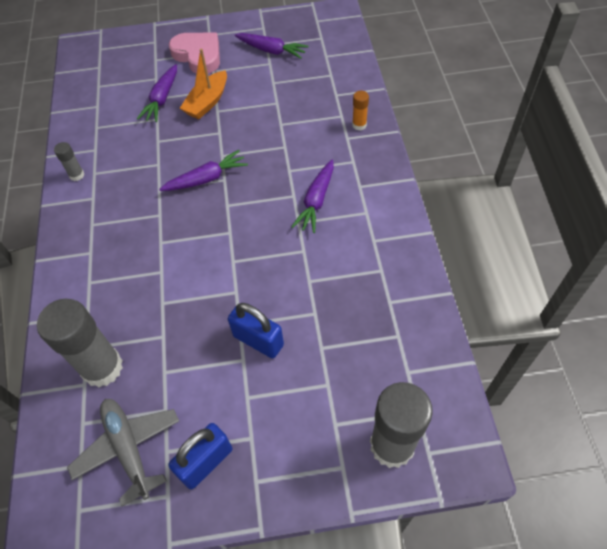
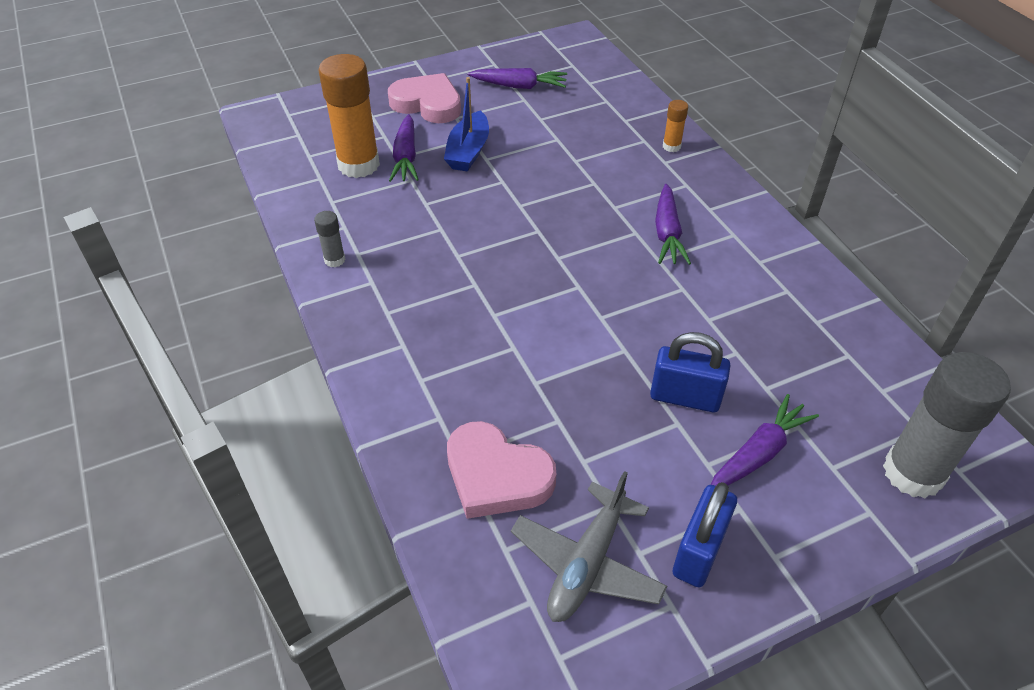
camera: 20 degrees left, 10 degrees down
(102, 367) = (496, 476): grey glue stick -> pink heart
(127, 100) = (359, 165): none -> orange glue stick
(128, 449) = (587, 563): grey plane -> grey plane turned 105 degrees counterclockwise
(206, 179) = (514, 234): purple carrot -> purple carrot (758, 453)
(207, 102) = (468, 151): orange boat -> blue boat

